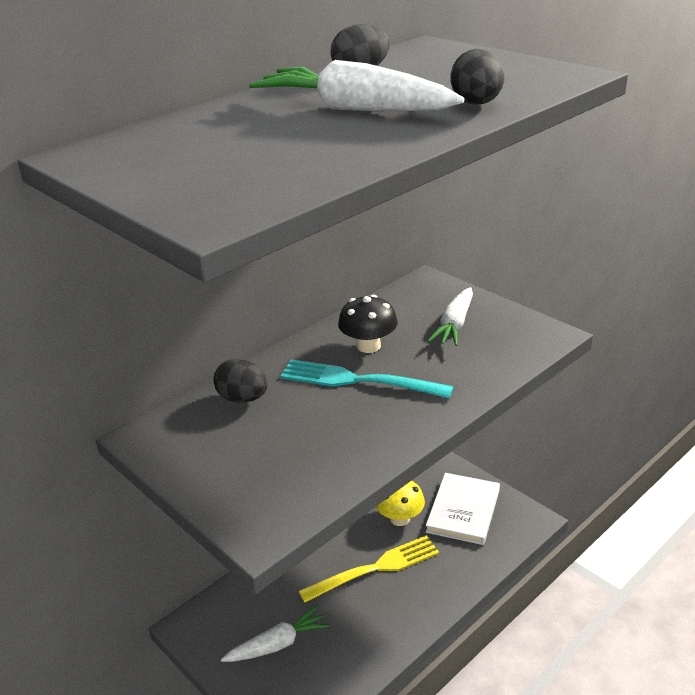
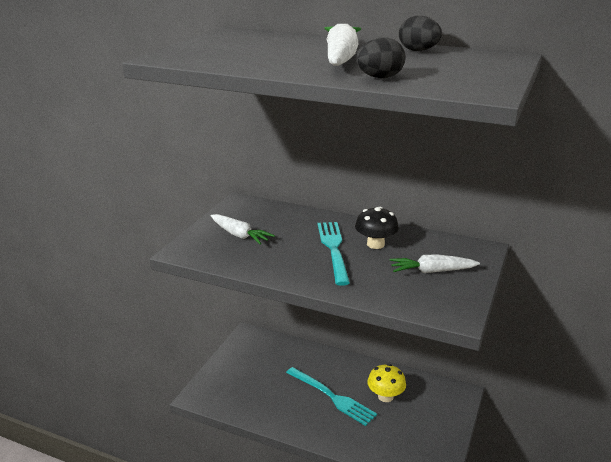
camera: 65 degrees right, 5 degrees down
(243, 399) = (289, 218): black egg -> none
(278, 644) = (251, 372): white carrot -> white carrot (239, 235)
(375, 568) = (332, 397): yellow fork -> turquoise fork
(463, 511) = (417, 429): white book -> none

